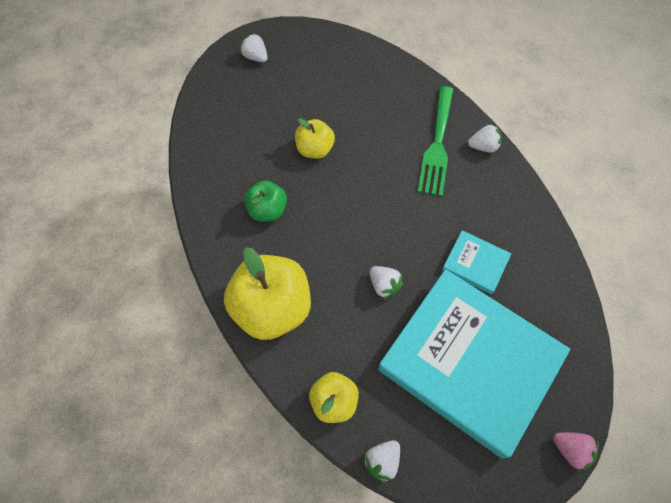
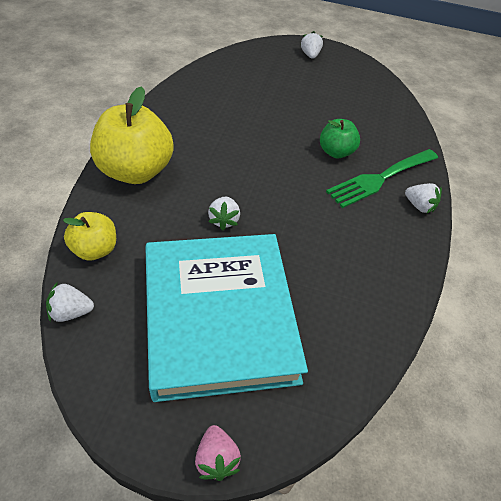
camera: 40 degrees right, 15 degrees down
(268, 210) = (207, 125): green apple -> green apple (336, 152)
(315, 149) = (283, 119): yellow apple -> none
(475, 263) = (312, 265): turquoise book -> none

